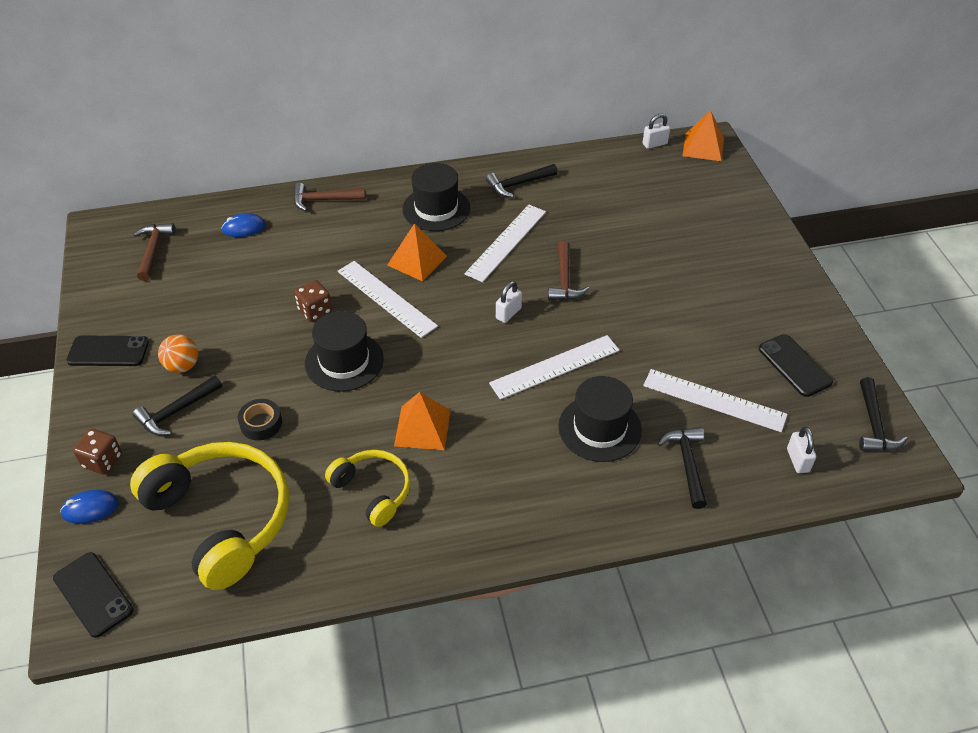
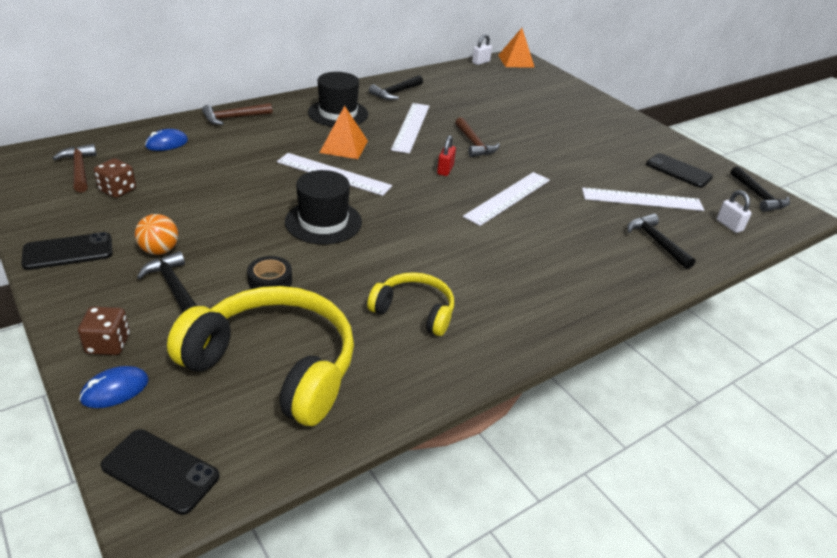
camera: 25 degrees left, 10 degrees down
(177, 411) = (173, 287): black hammer -> black hammer turned 120 degrees clockwise
(315, 311) = (272, 191): brown dice -> brown dice (118, 190)
(422, 428) = (427, 256): orange pyramid -> none
(508, 313) = (445, 170): white padlock -> red padlock
(599, 428) = (573, 231): black hat -> none

